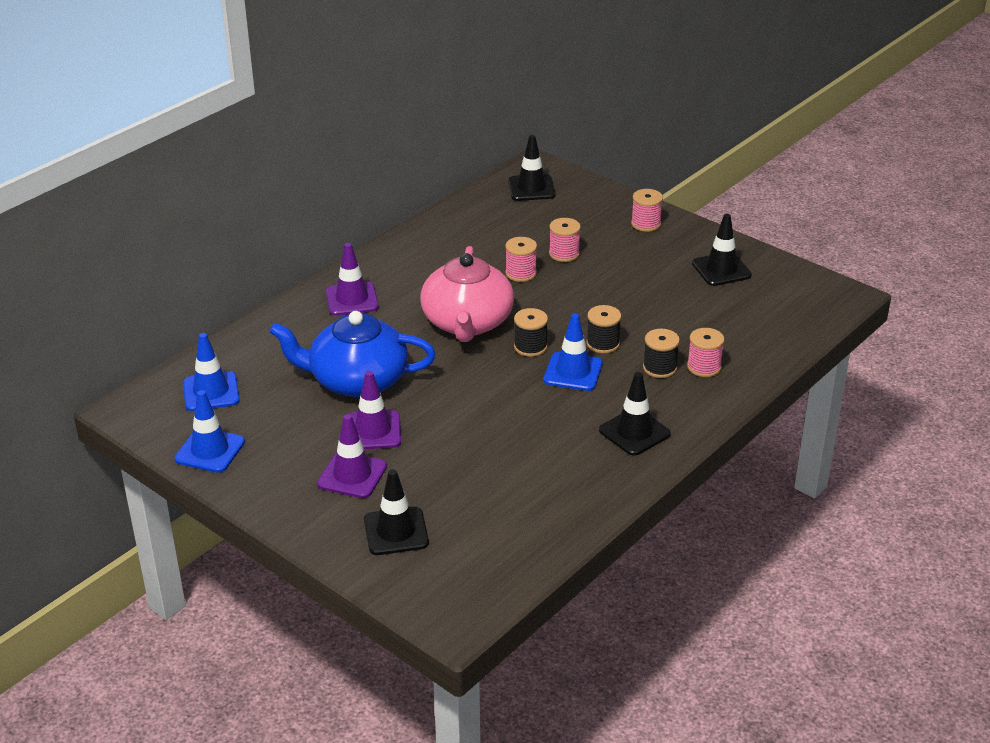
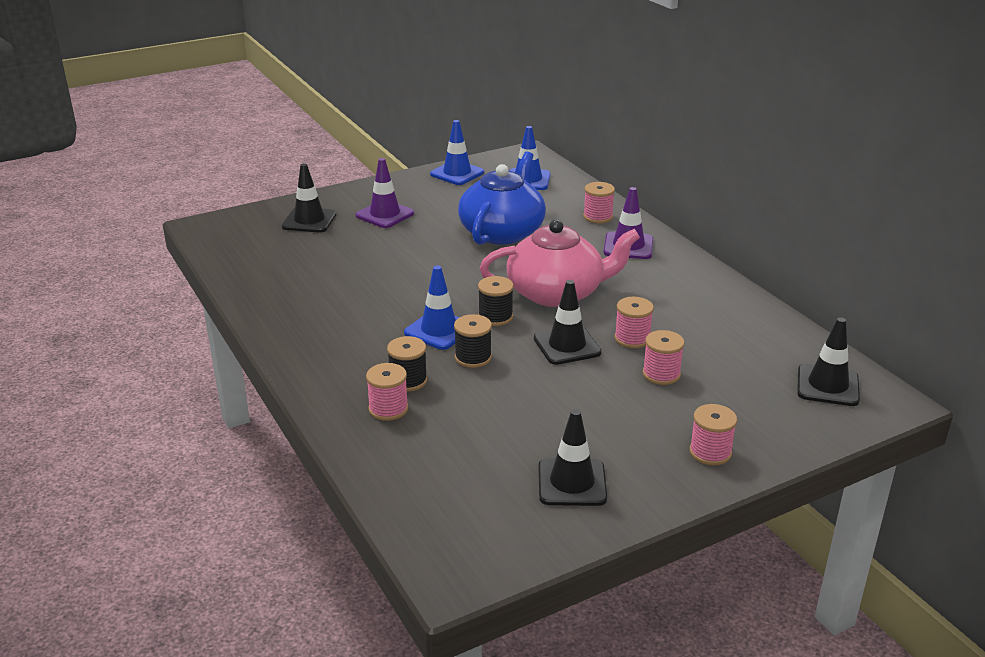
camera: 110 degrees right, 5 degrees down
(292, 327) = (598, 217): none -> pink spool
(373, 431) = (430, 229): purple traffic cone -> none
(467, 323) = (557, 293): pink teapot -> pink teapot turned 150 degrees clockwise
(634, 432) = (325, 341): black traffic cone -> black traffic cone (567, 346)

